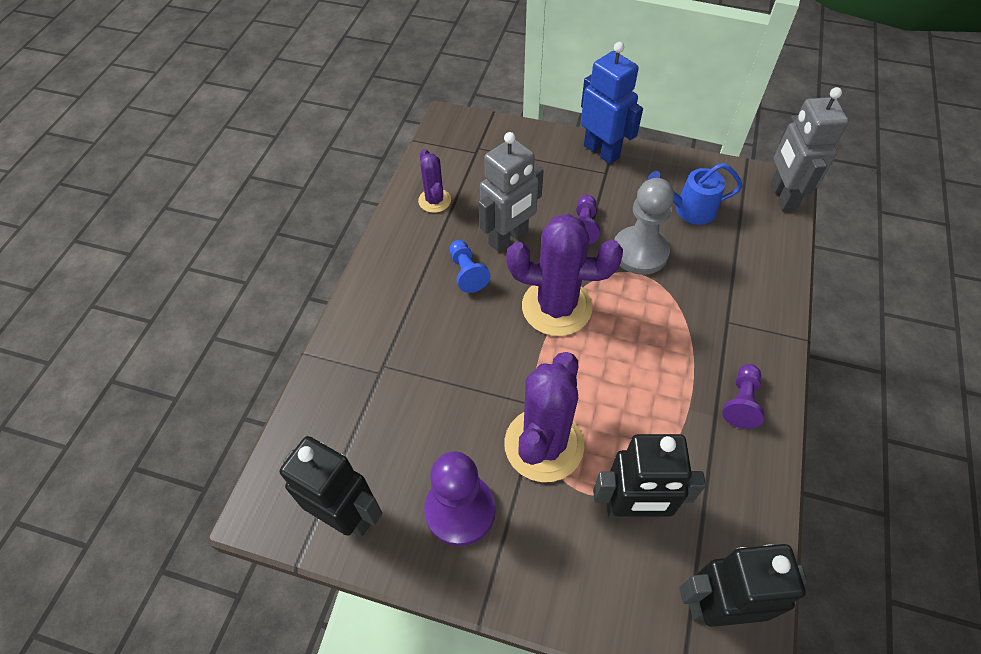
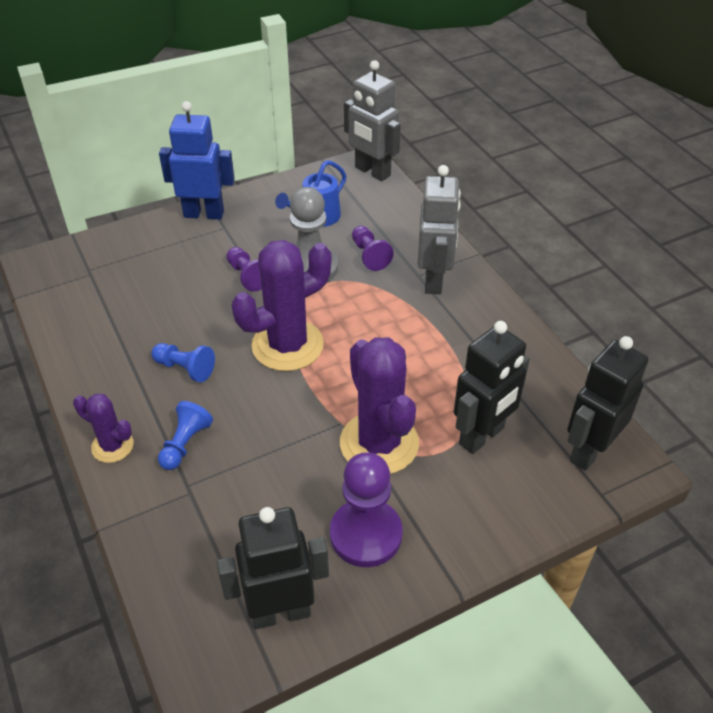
camera: 45 degrees left, 10 degrees down
(411, 332) = (185, 444): none -> blue pawn
(434, 201) = (92, 333): purple cactus -> purple cactus (112, 446)
(509, 238) = (193, 321): grey robot -> grey robot (434, 280)
(741, 402) = (479, 319): purple pawn -> purple pawn (369, 255)

